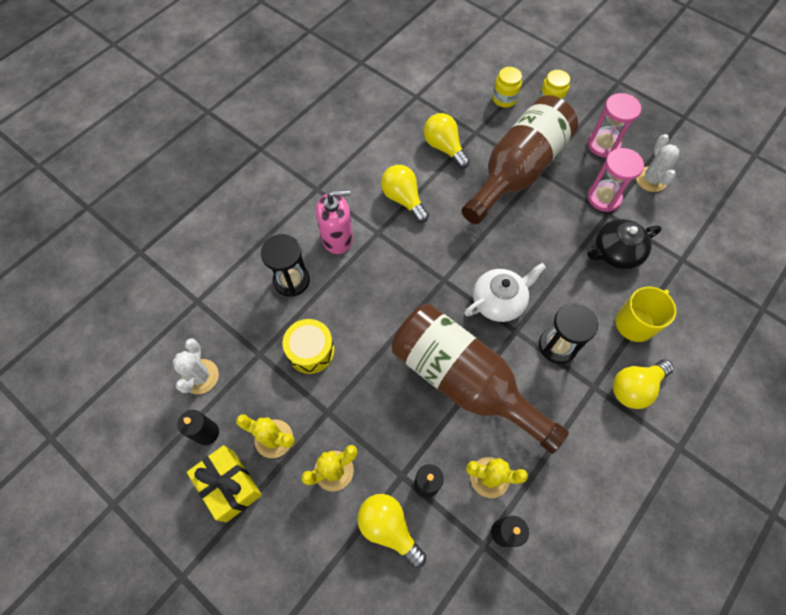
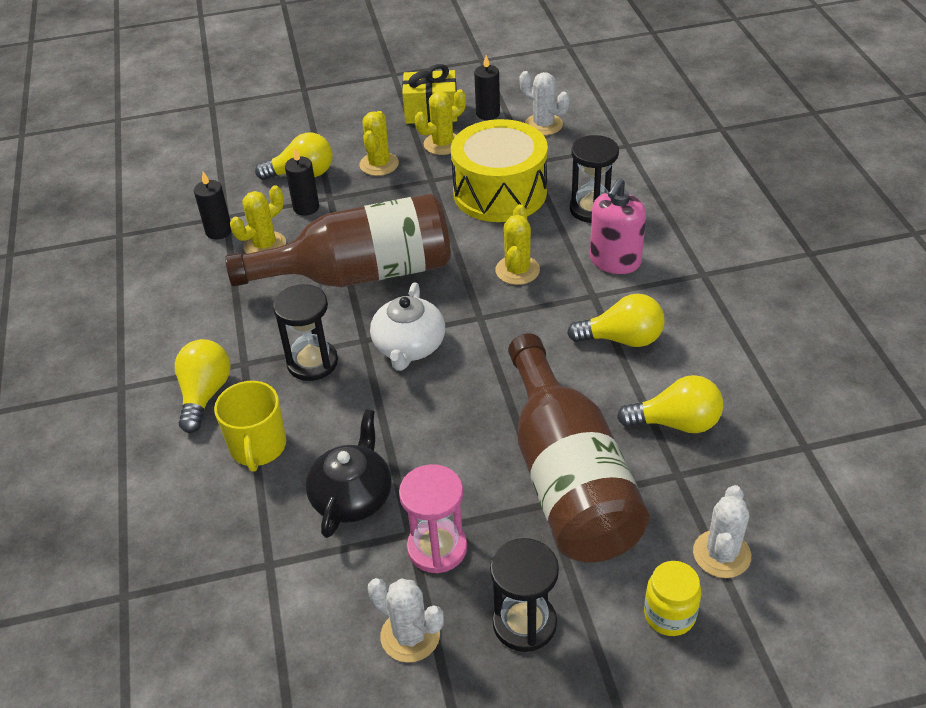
camera: 130 degrees right, 20 degrees down
(311, 351) = (500, 192): yellow drum -> yellow drum, size x1.75
(386, 286) = (517, 270): none -> yellow cactus
(504, 99) = (721, 554): yellow jar -> white cactus
(603, 145) = (524, 623): pink hourglass -> black hourglass

